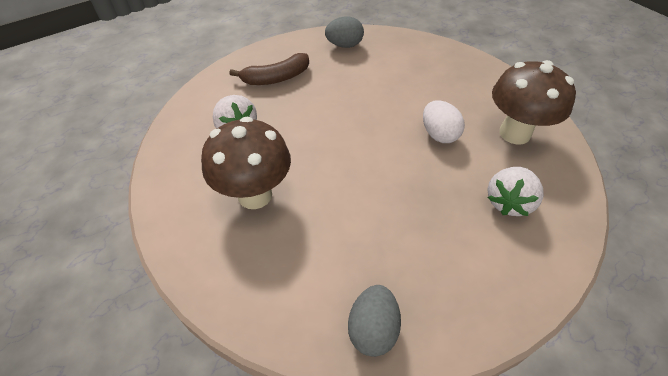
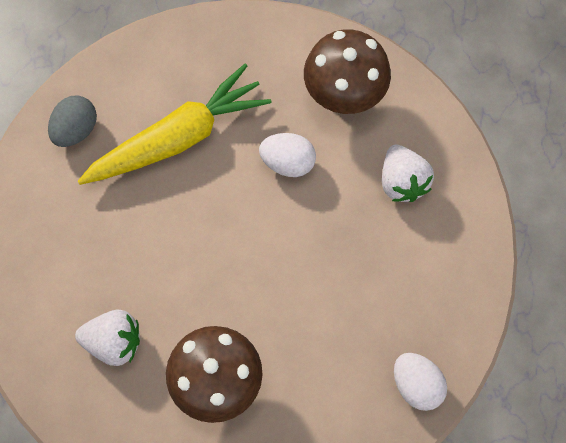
camera: 50 degrees left, 20 degrees up
(276, 78) = (66, 246): brown banana -> none
(372, 329) = (416, 385): grey egg -> white egg
(389, 81) = (178, 138): none -> yellow carrot

